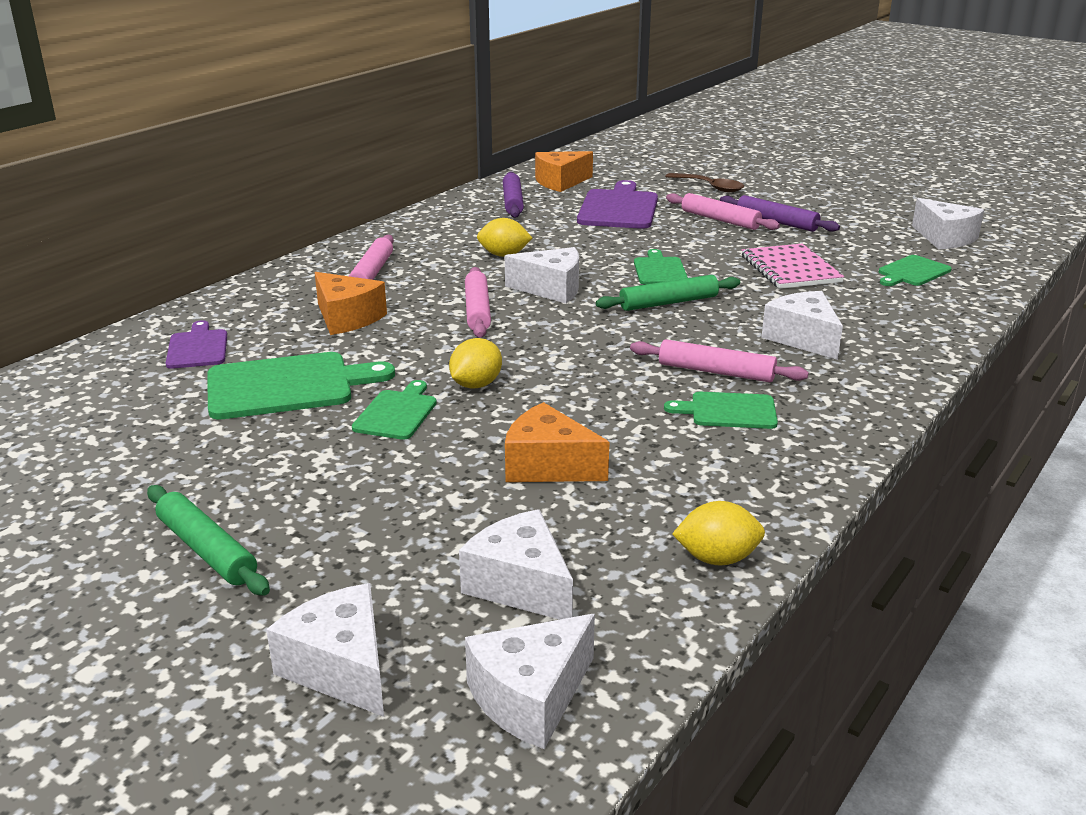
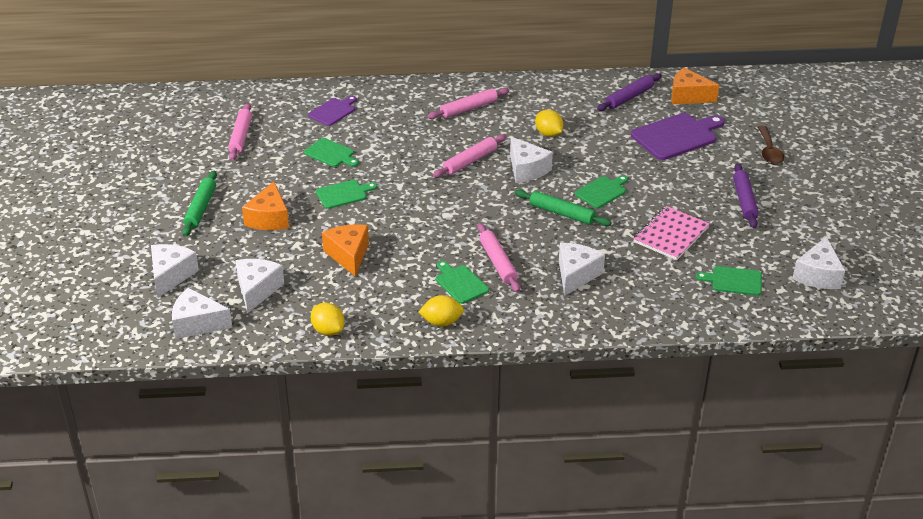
camera: 50 degrees right, 10 degrees up
(287, 386) = (331, 153): green cutting board -> green cutting board, size x0.58
(347, 318) = (411, 131): orange cheese -> orange cheese (269, 218)
(476, 385) = (394, 201): yellow lemon -> yellow lemon (441, 322)
(720, 220) = (714, 179): pink rolling pin -> pink rolling pin (240, 137)

